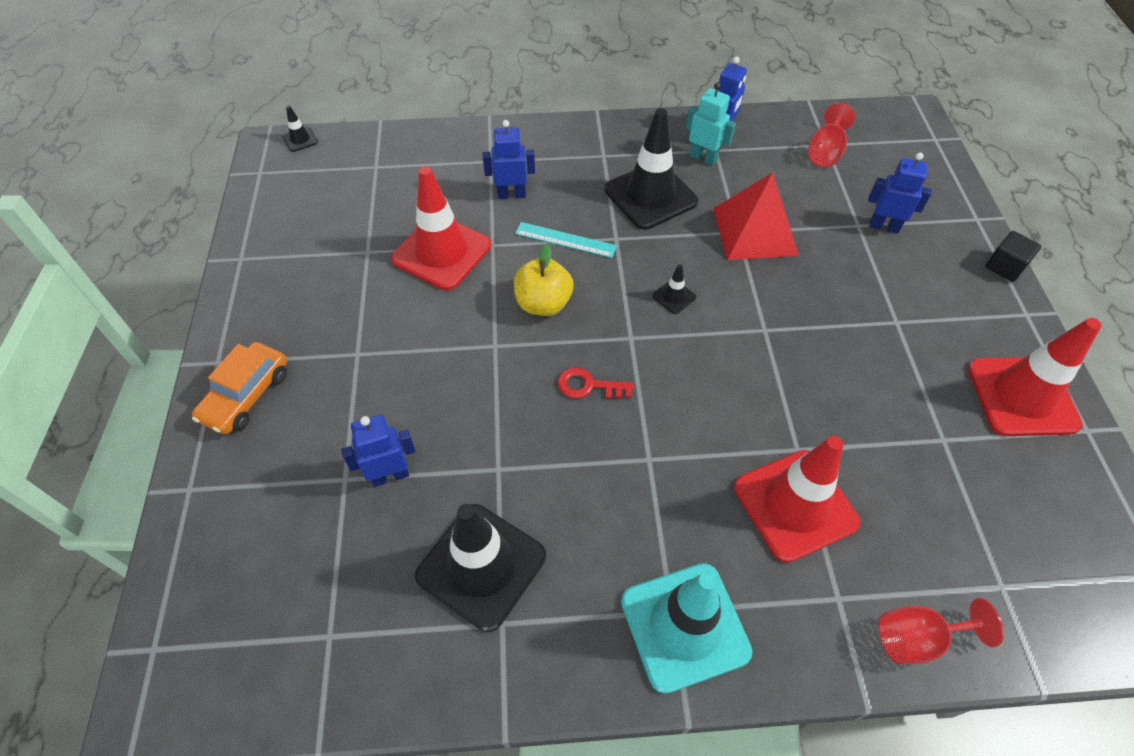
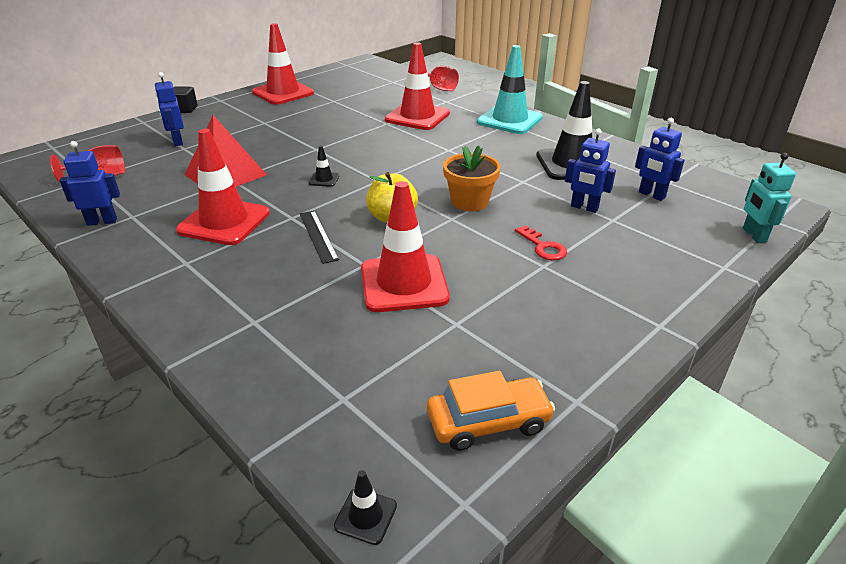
camera: 130 degrees left, 20 degrees down
(246, 395) = (648, 290): orange car -> orange car (488, 422)
(508, 383) = (469, 202): none -> orange flower pot
(511, 194) = (291, 285): blue robot -> blue robot (651, 195)
(565, 240) = (318, 236): turquoise ruler -> black ruler
(588, 386) = (431, 179): red key -> red key (543, 247)
(650, 196) = (224, 222): black traffic cone -> red traffic cone
(703, 158) = (148, 217): turquoise robot -> turquoise robot (753, 235)

